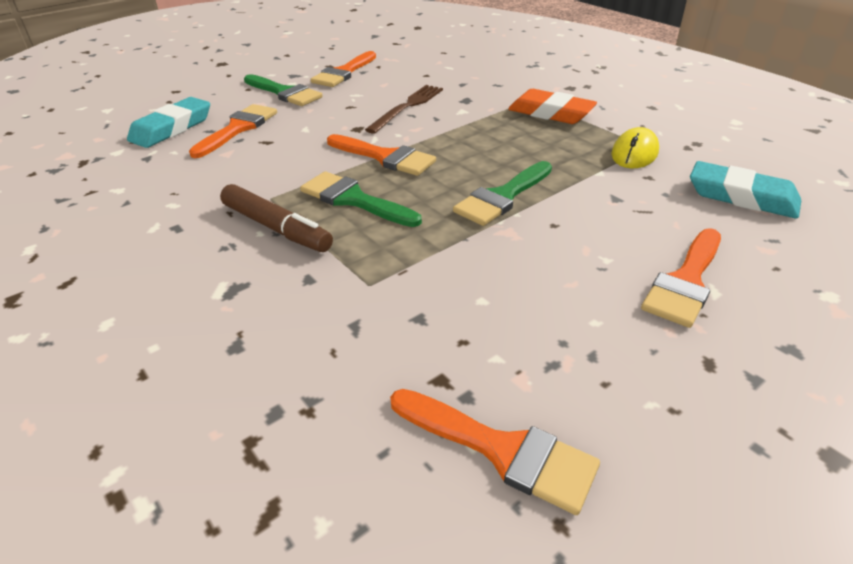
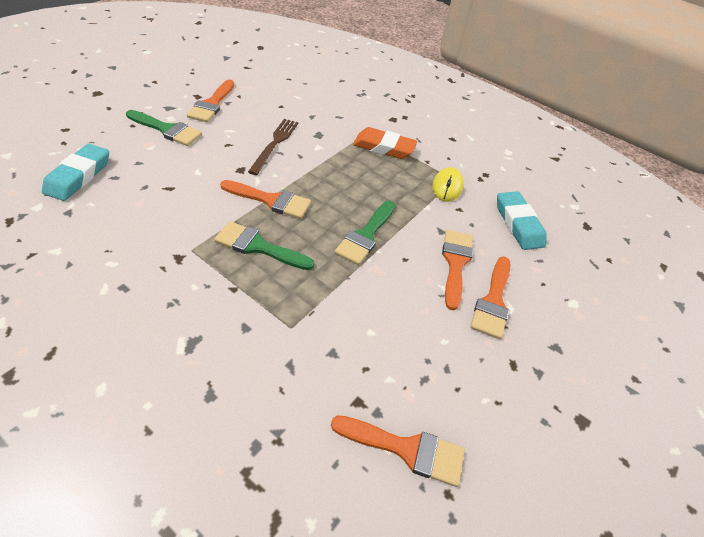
camera: 20 degrees left, 10 degrees up
(238, 128) = (139, 174): orange brush -> orange brush (455, 263)
(276, 228) = (206, 280): brown marker -> none
(741, 197) = (518, 224): turquoise eraser -> turquoise eraser turned 60 degrees clockwise

